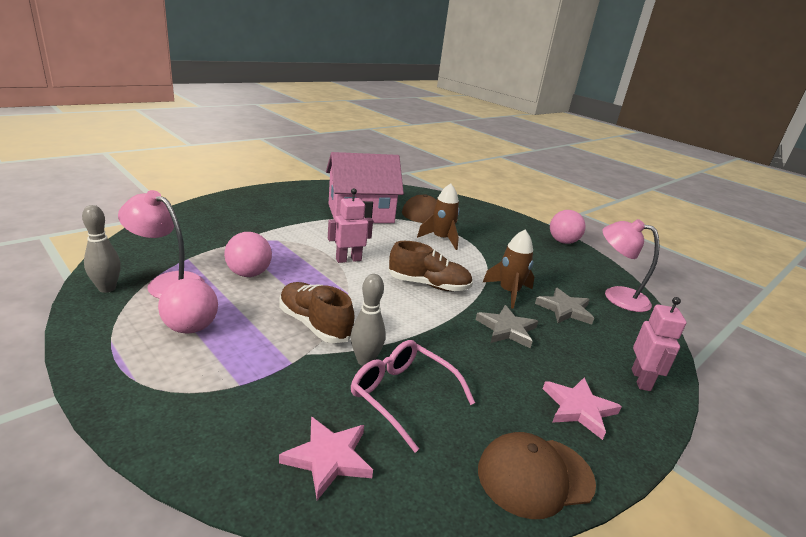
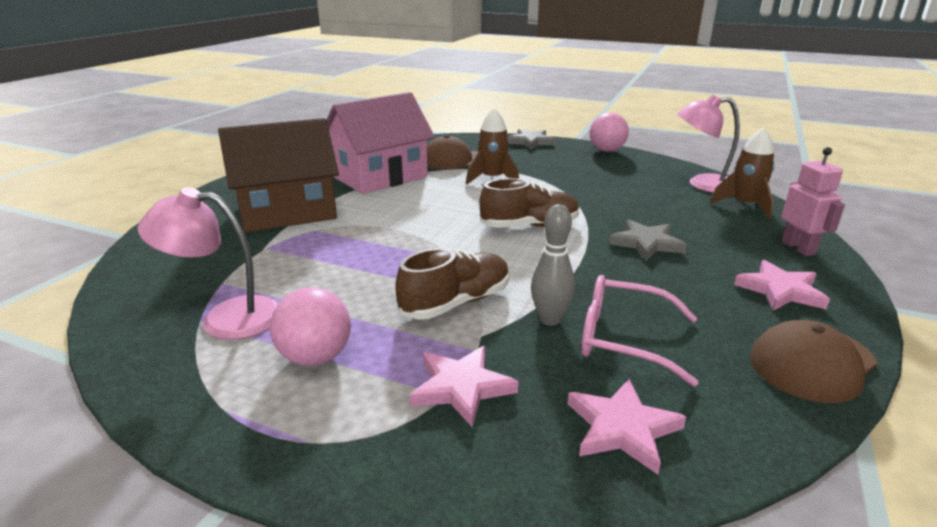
camera: 20 degrees left, 0 degrees up
(107, 288) = (147, 352): grey bowling pin -> none
(249, 274) = (321, 276): pink ball -> none
(255, 384) = (461, 387): none -> pink star
(273, 222) = (287, 212): none -> brown house
(314, 324) = (456, 303): brown shoe -> brown shoe turned 120 degrees clockwise
(348, 259) = (419, 226): pink robot -> none
(508, 292) = (610, 209): brown rocket -> brown rocket (744, 205)
(564, 309) = (674, 209): grey star -> grey star (531, 142)

